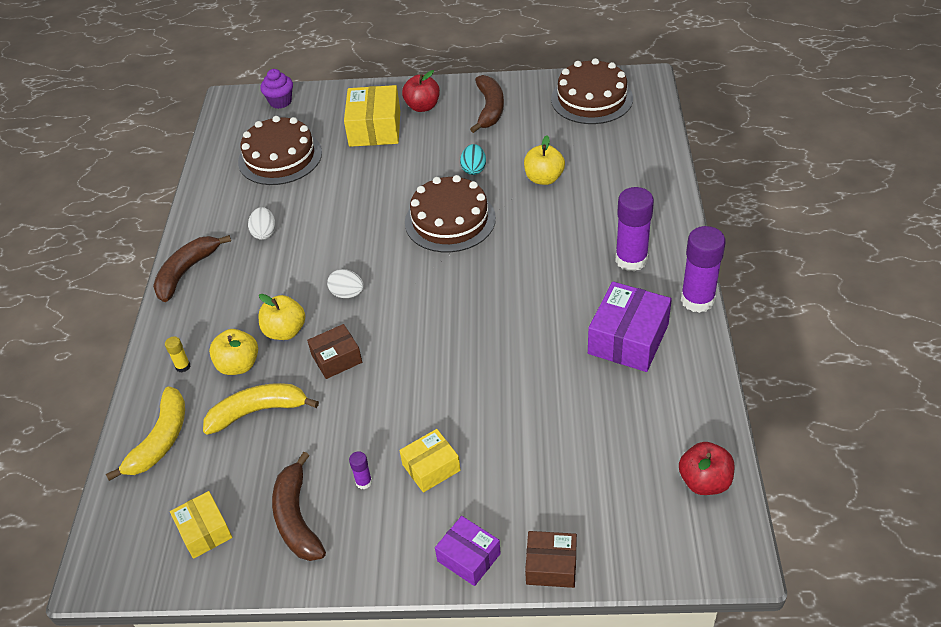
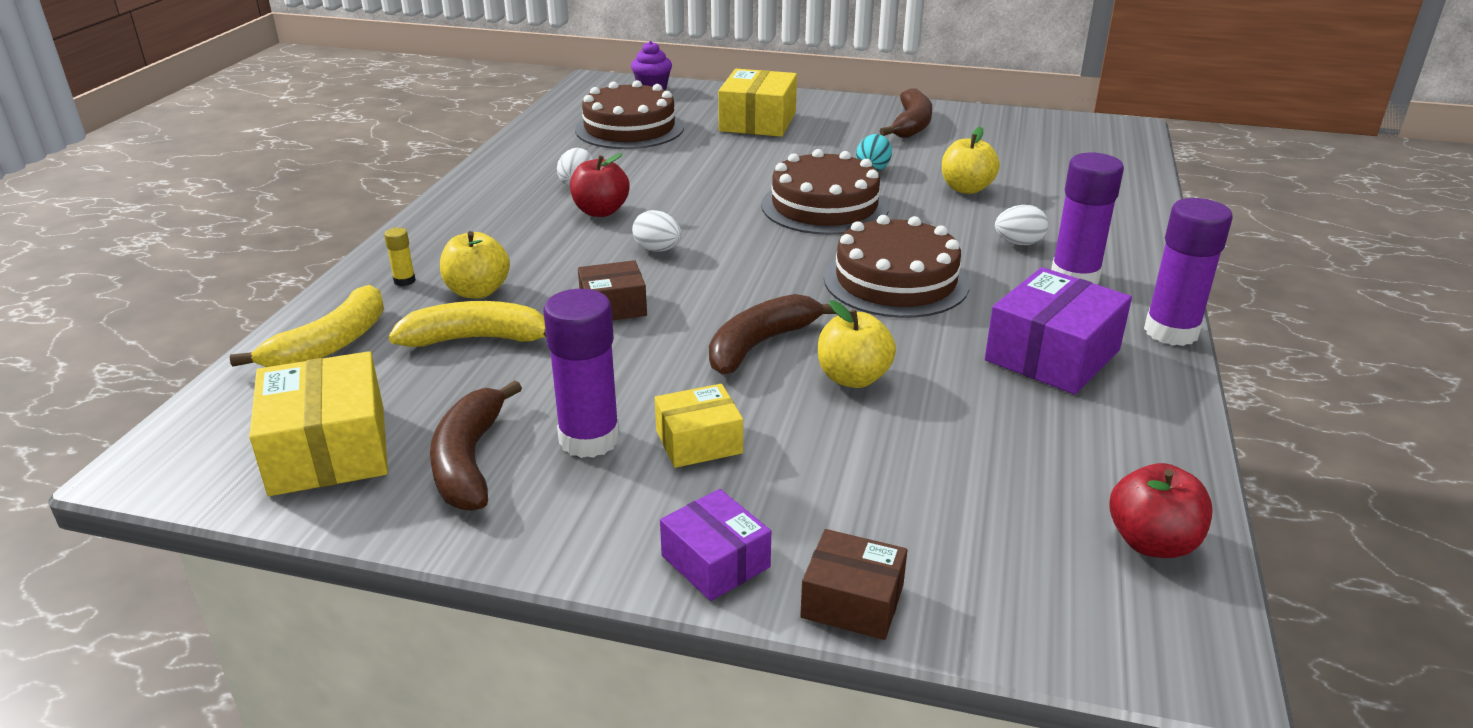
camera: 10 degrees right, 15 degrees down
(186, 272) = (461, 201): brown banana -> brown banana (760, 344)
(204, 531) = (328, 450): yellow box -> yellow box, size x1.66
(285, 331) = (557, 270): yellow apple -> yellow apple (853, 378)
(364, 482) = (589, 439): purple glue stick -> purple glue stick, size x2.29
(422, 107) = (825, 113): red apple -> red apple (600, 211)
(589, 232) = (1018, 243): none -> white egg
(591, 99) = (1050, 133): brown cake -> brown cake (895, 281)

